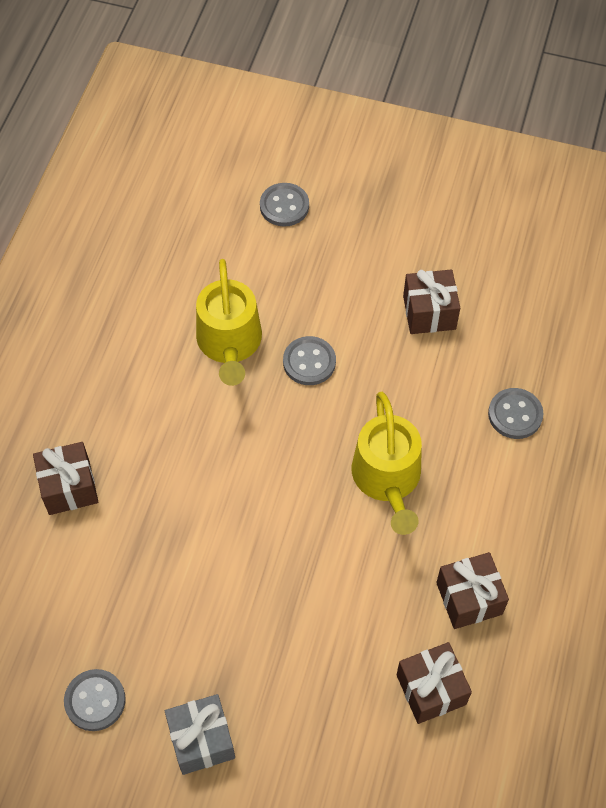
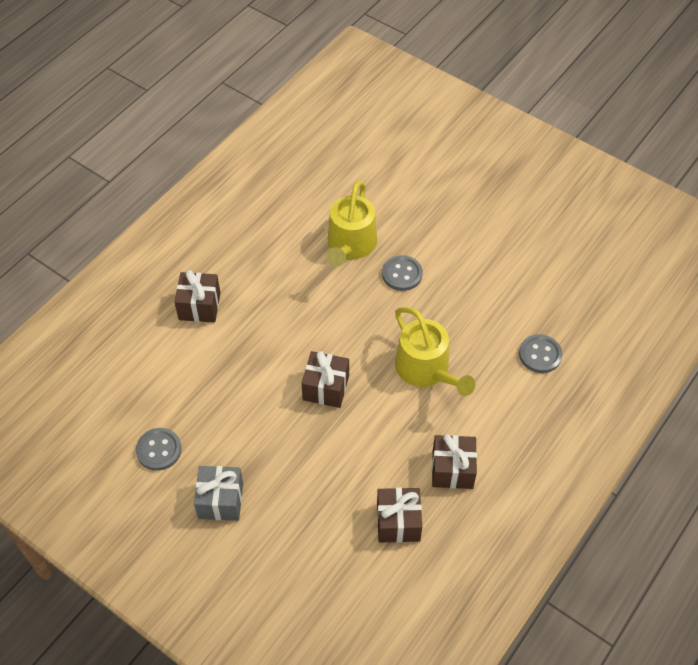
camera: 20 degrees right, 5 degrees down
(284, 206) = (427, 165): grey button -> none
(387, 479) = (426, 369): yellow watering can -> yellow watering can turned 45 degrees counterclockwise
(429, 312) = (504, 266): brown gift -> brown gift (326, 388)

